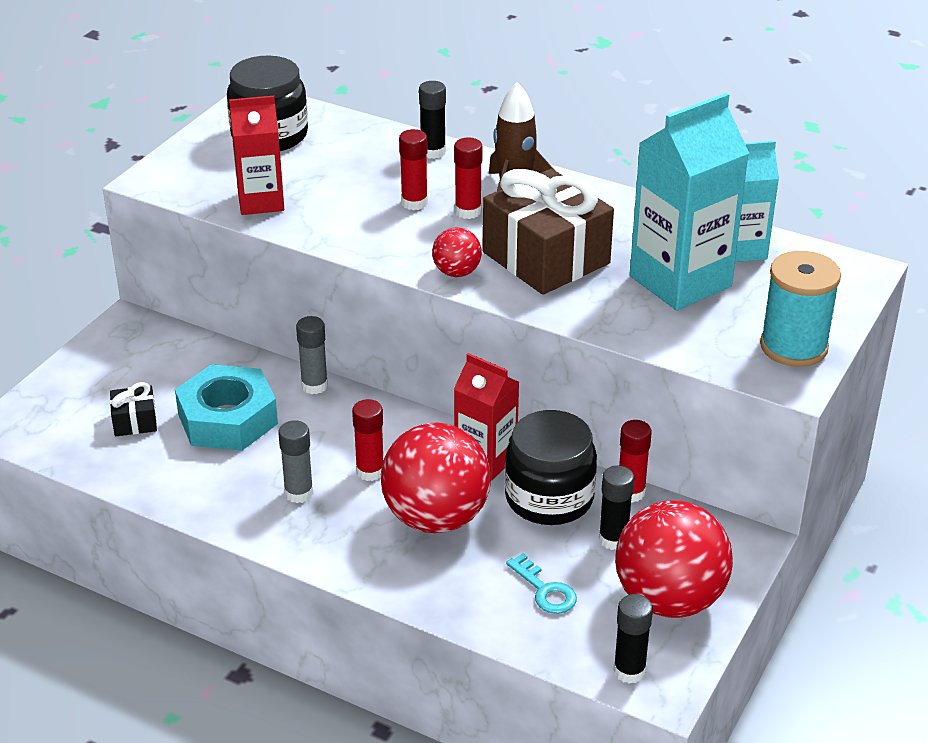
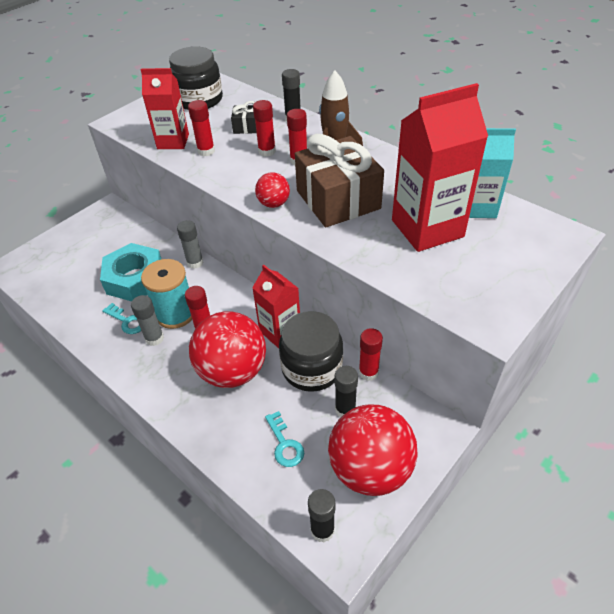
camera: 15 degrees right, 10 degrees up
(135, 421) = (82, 273): black gift -> black gift (247, 127)
(244, 477) = (127, 321): none -> turquoise key
(320, 211) = (206, 151): none -> red glue stick
(680, 281) = (427, 228): turquoise carton -> red carton
(793, 347) = (499, 294): turquoise spool -> turquoise spool (175, 313)

